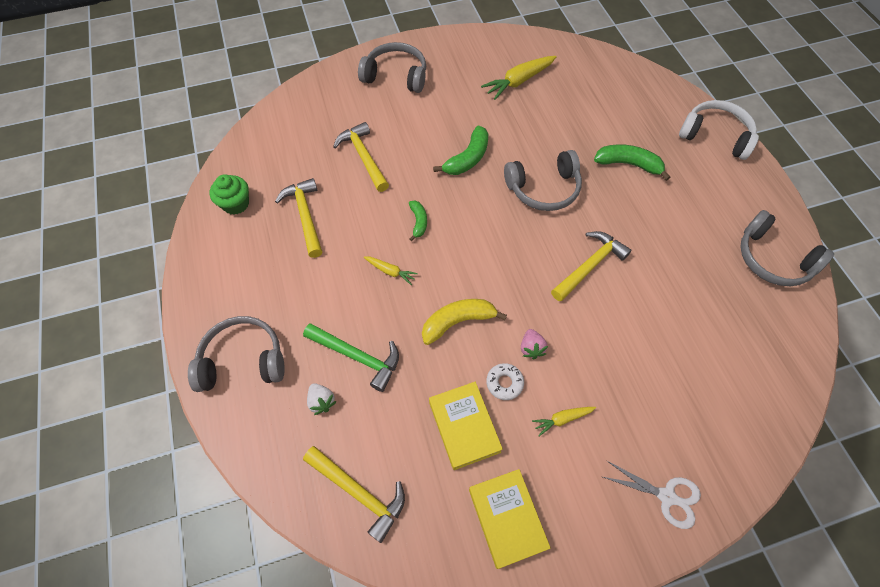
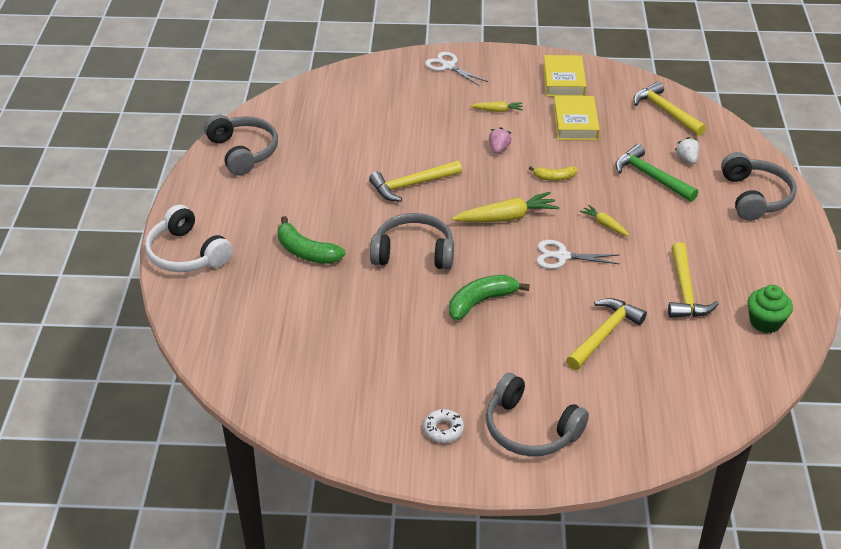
camera: 160 degrees left, 20 degrees down
(243, 360) = (755, 197): grey headphones -> grey headphones turned 105 degrees counterclockwise
(364, 157) = (604, 334): yellow hammer -> yellow hammer turned 135 degrees counterclockwise
(418, 222) = (562, 256): green banana -> white scissors
(457, 322) = (554, 177): yellow banana -> yellow banana, size x0.60
(504, 383) = (532, 136): white donut -> white donut (443, 430)
(518, 82) = (366, 375): yellow carrot -> yellow carrot (506, 217)

